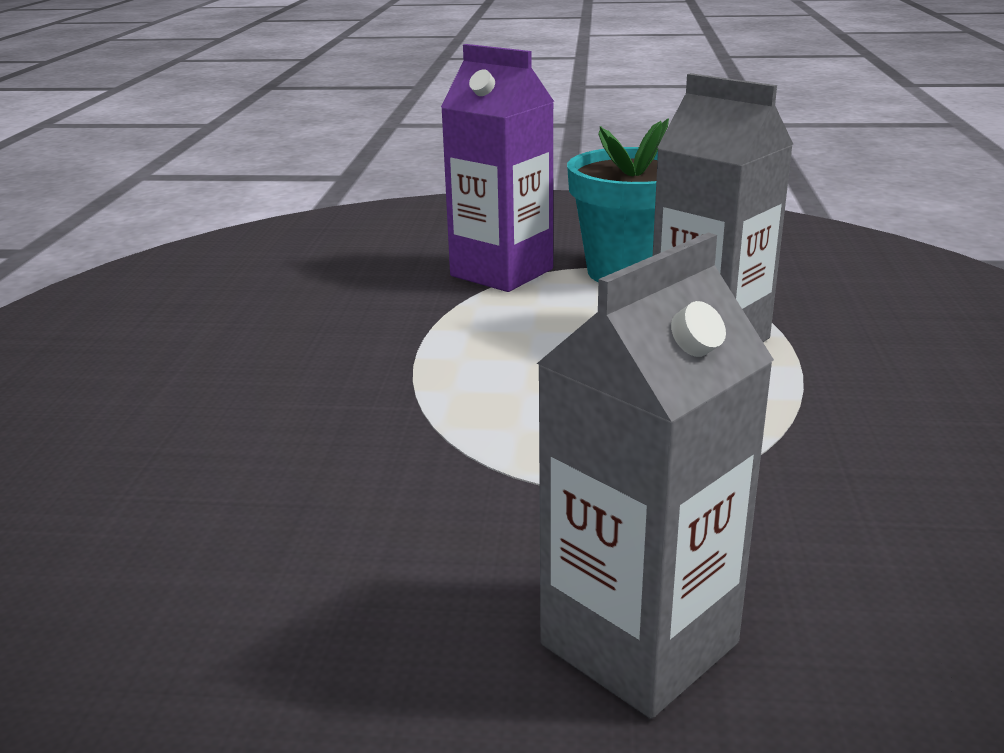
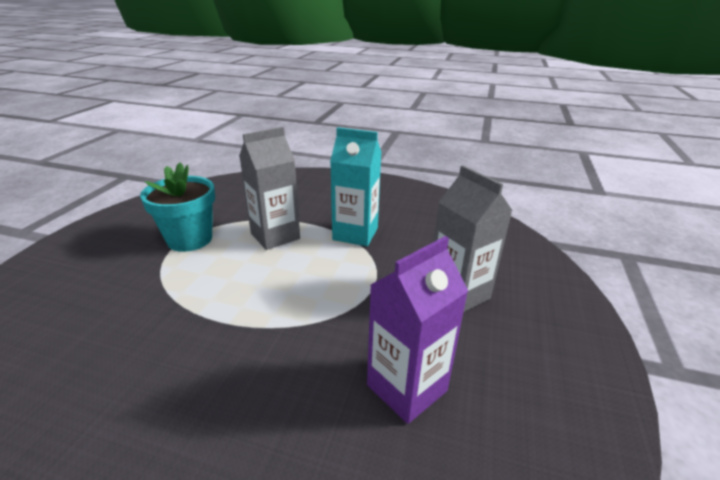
camera: 80 degrees left, 5 degrees up
(501, 272) = (147, 278): purple carton -> purple carton (406, 388)
(811, 434) = (355, 234): none -> turquoise carton

